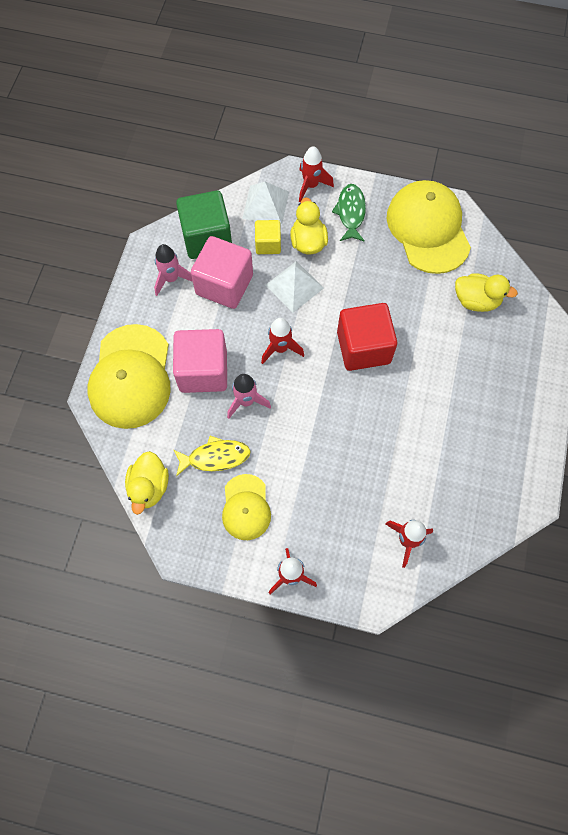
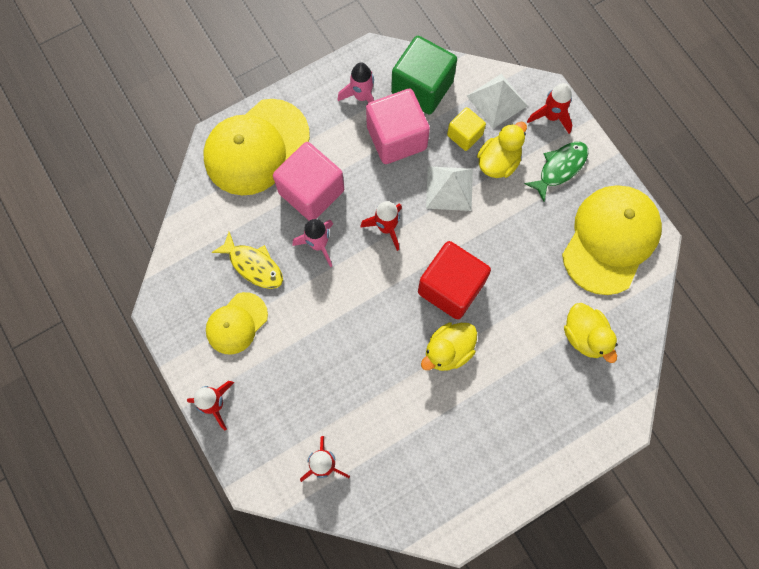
camera: 45 degrees right, 5 degrees up
(149, 487) = (187, 242): yellow duck -> yellow duck (448, 351)

